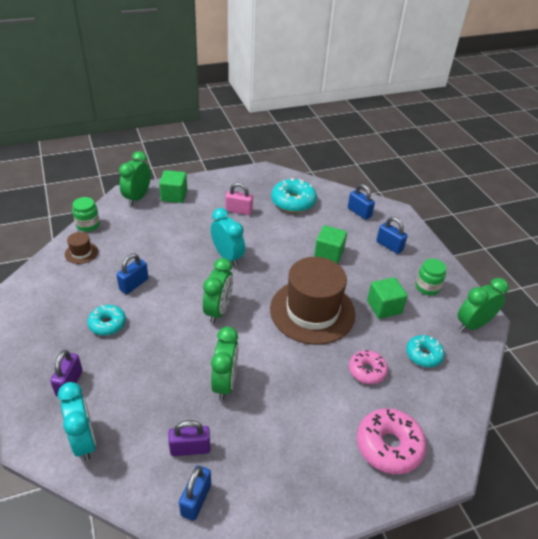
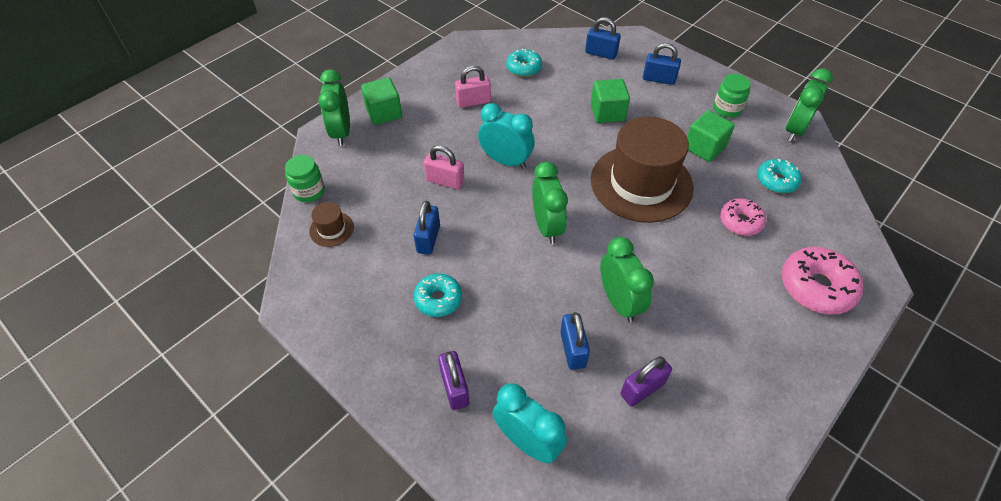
camera: 25 degrees left, 10 degrees up
(176, 253) = (445, 181): none -> pink padlock
(196, 500) = (691, 437): blue padlock -> blue padlock (573, 349)
(293, 202) = (524, 68): turquoise donut -> turquoise donut, size x0.63

